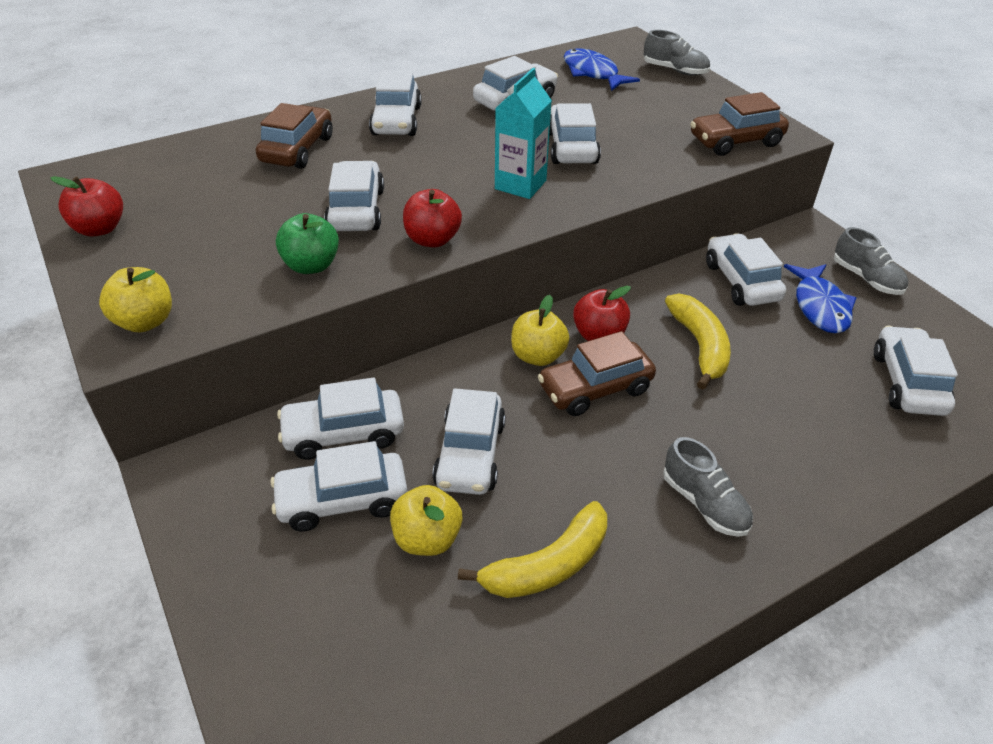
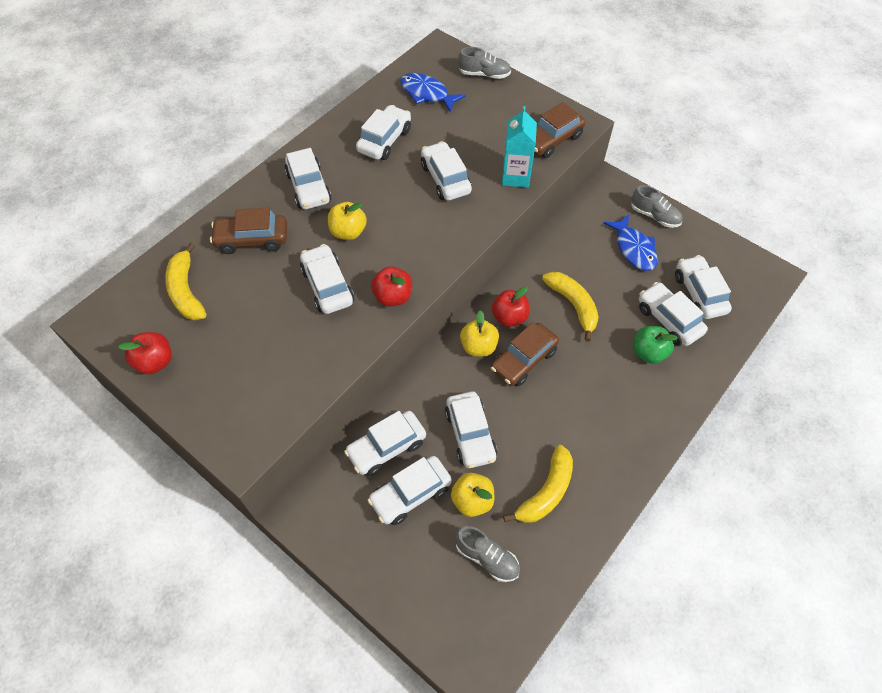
camera: 20 degrees left, 15 degrees up
(145, 321) = (242, 430): yellow apple -> yellow apple (348, 232)
(188, 176) = (186, 291): none -> yellow banana
(297, 149) = (252, 239): brown car -> brown car turned 90 degrees counterclockwise
(311, 265) = (325, 346): green apple -> green apple (648, 352)
(520, 185) = (427, 227): turquoise carton -> turquoise carton (516, 176)
(704, 503) = (615, 420): grey shoe -> grey shoe (487, 557)
(741, 281) = (580, 243): white car -> white car (669, 320)

